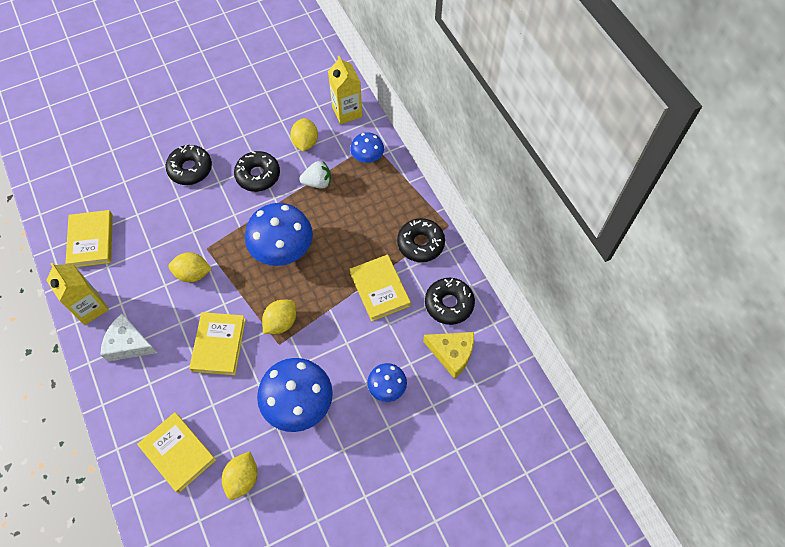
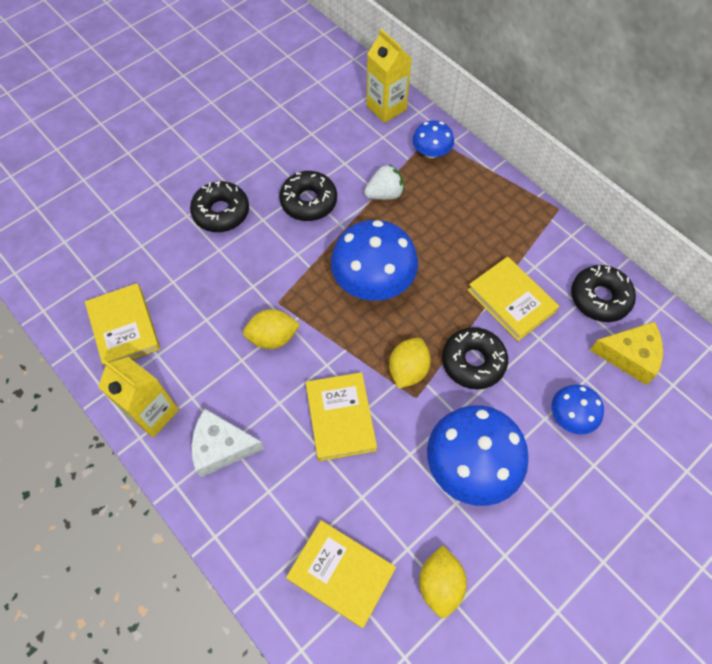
camera: 15 degrees left, 0 degrees up
(305, 142) = (351, 152): yellow lemon -> none
(420, 243) = (536, 236): black donut -> black donut (473, 362)

